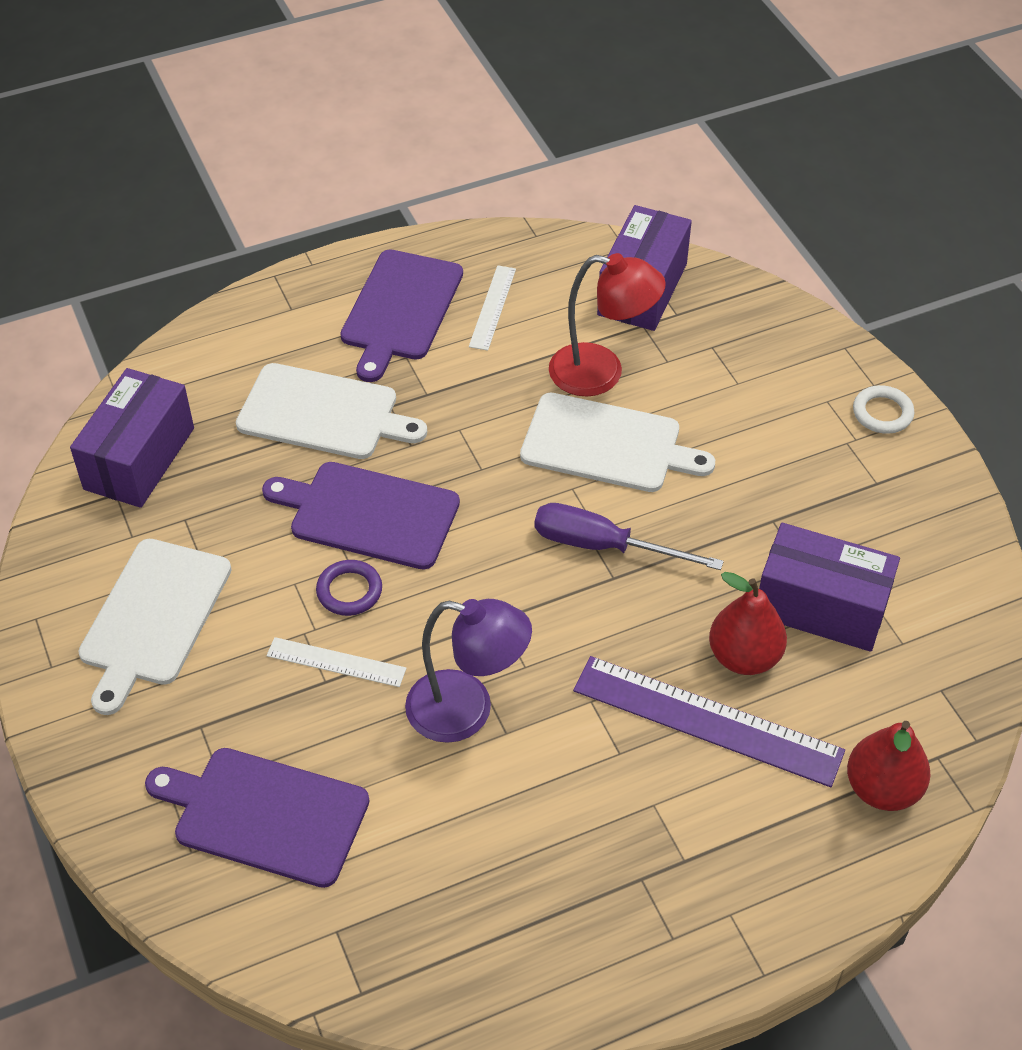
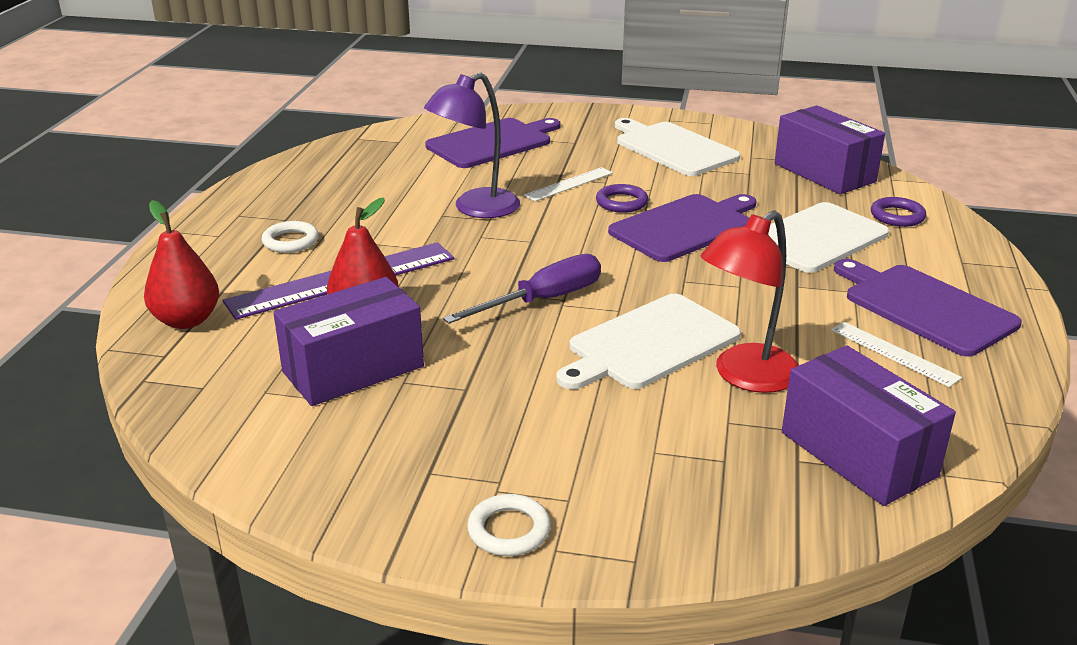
camera: 125 degrees right, 20 degrees down
(219, 373) = (897, 216): none -> purple ring
(680, 829) = (290, 241): none -> white ring

